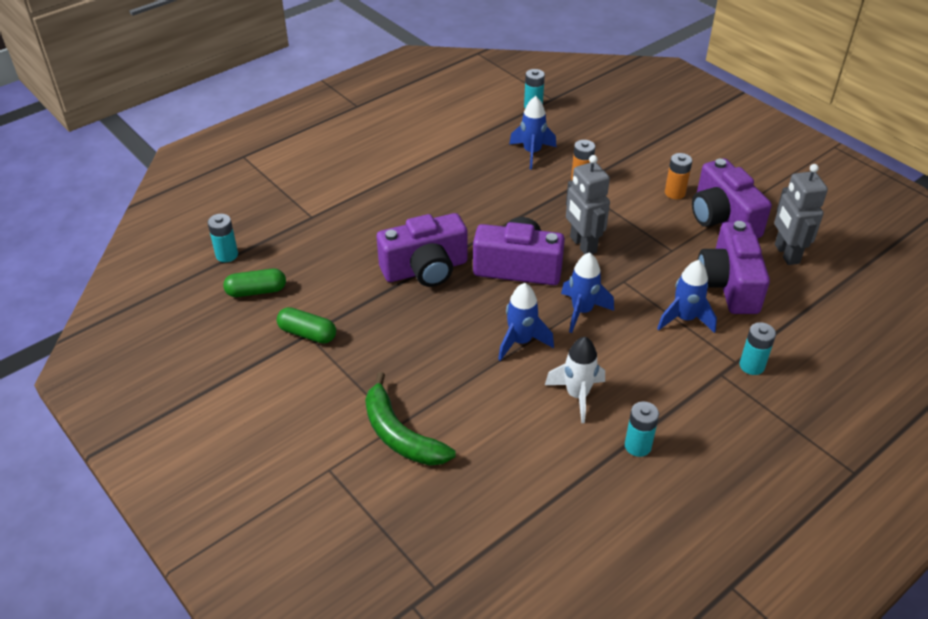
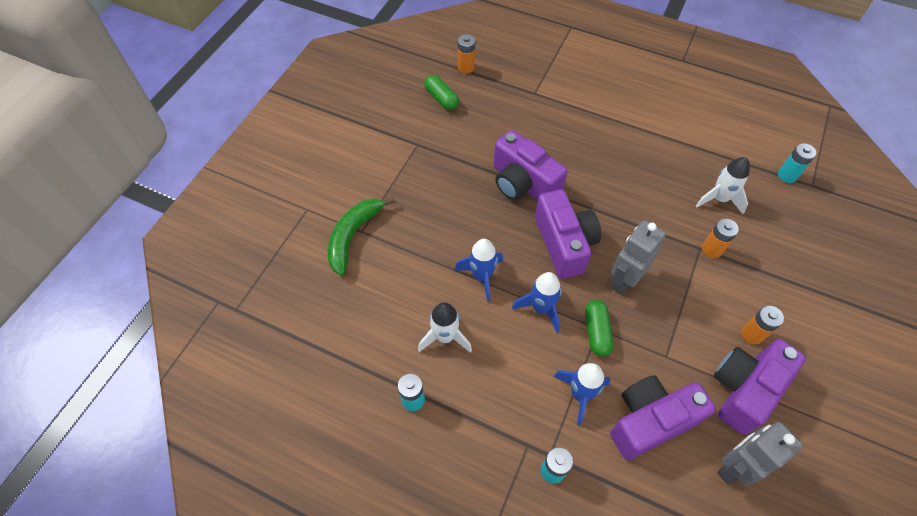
camera: 65 degrees right, 15 degrees up
(227, 255) = (466, 67): turquoise battery -> orange battery
(307, 333) = (418, 144): green capsule -> green capsule (596, 332)
(532, 153) = (719, 199): blue rocket -> white rocket

